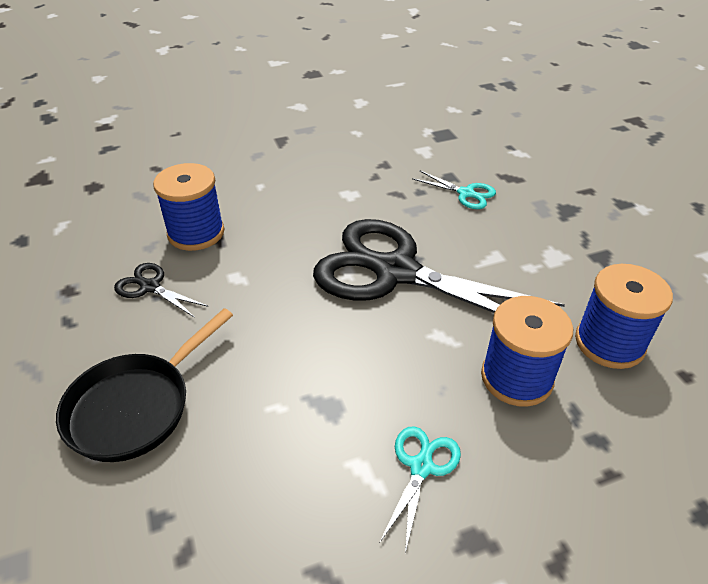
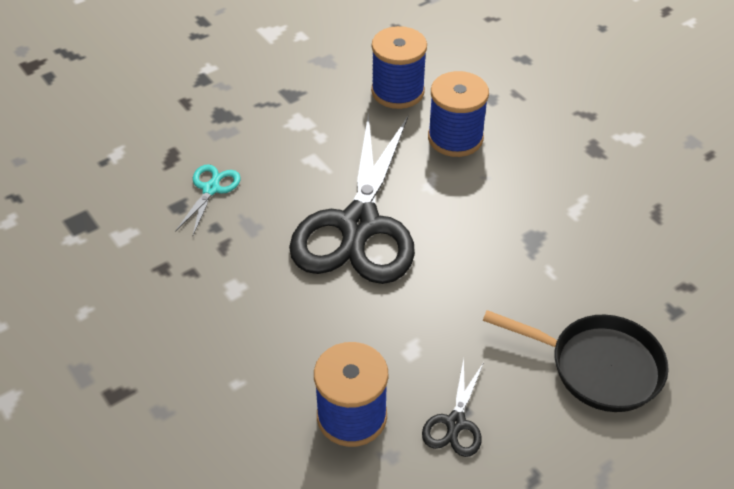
camera: 105 degrees left, 5 degrees up
(421, 467) = (558, 179): turquoise scissors -> none

